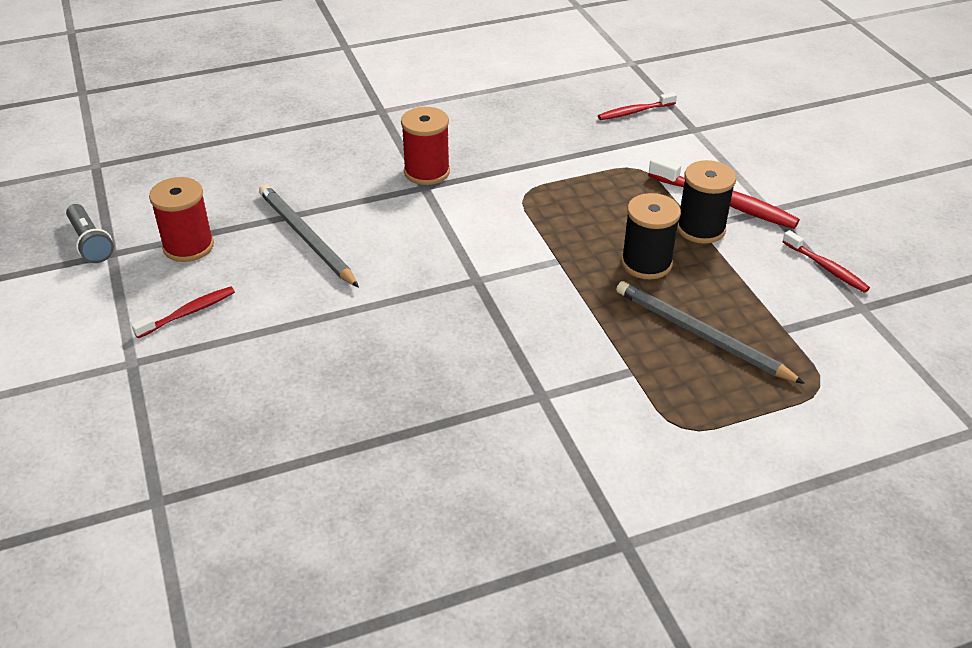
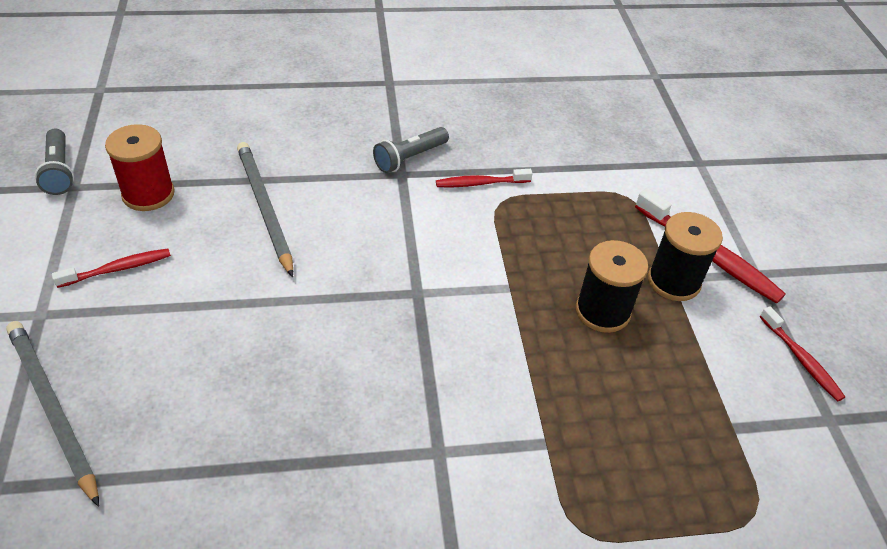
camera: 10 degrees right, 5 degrees up
(427, 172) = (410, 158): red spool -> grey flashlight
(634, 112) = (642, 131): red toothbrush -> red toothbrush (480, 183)
(702, 335) = (638, 415): grey pencil -> grey pencil (52, 409)

